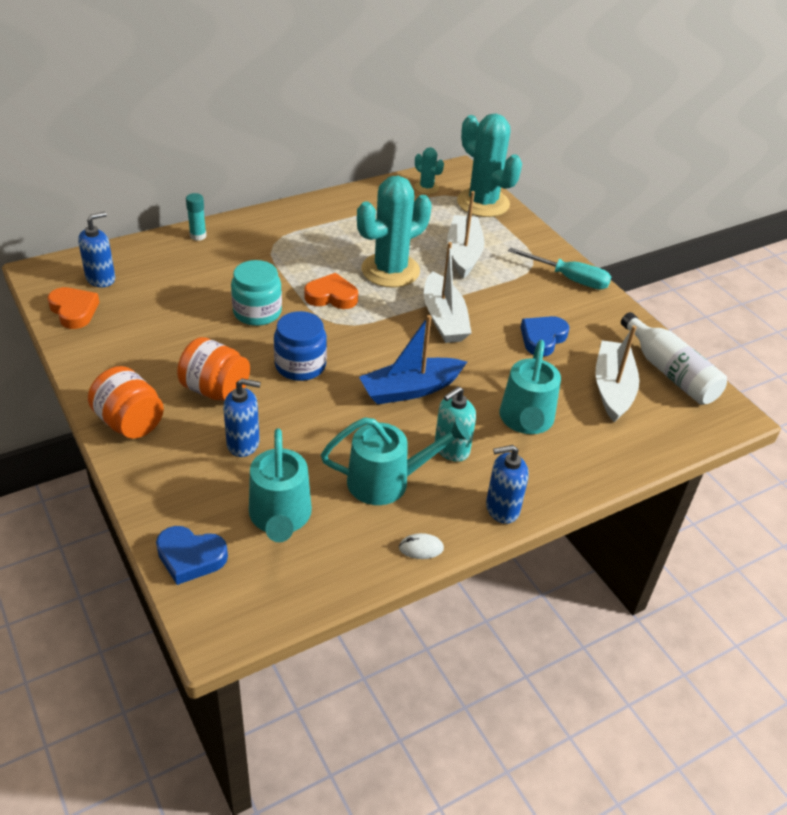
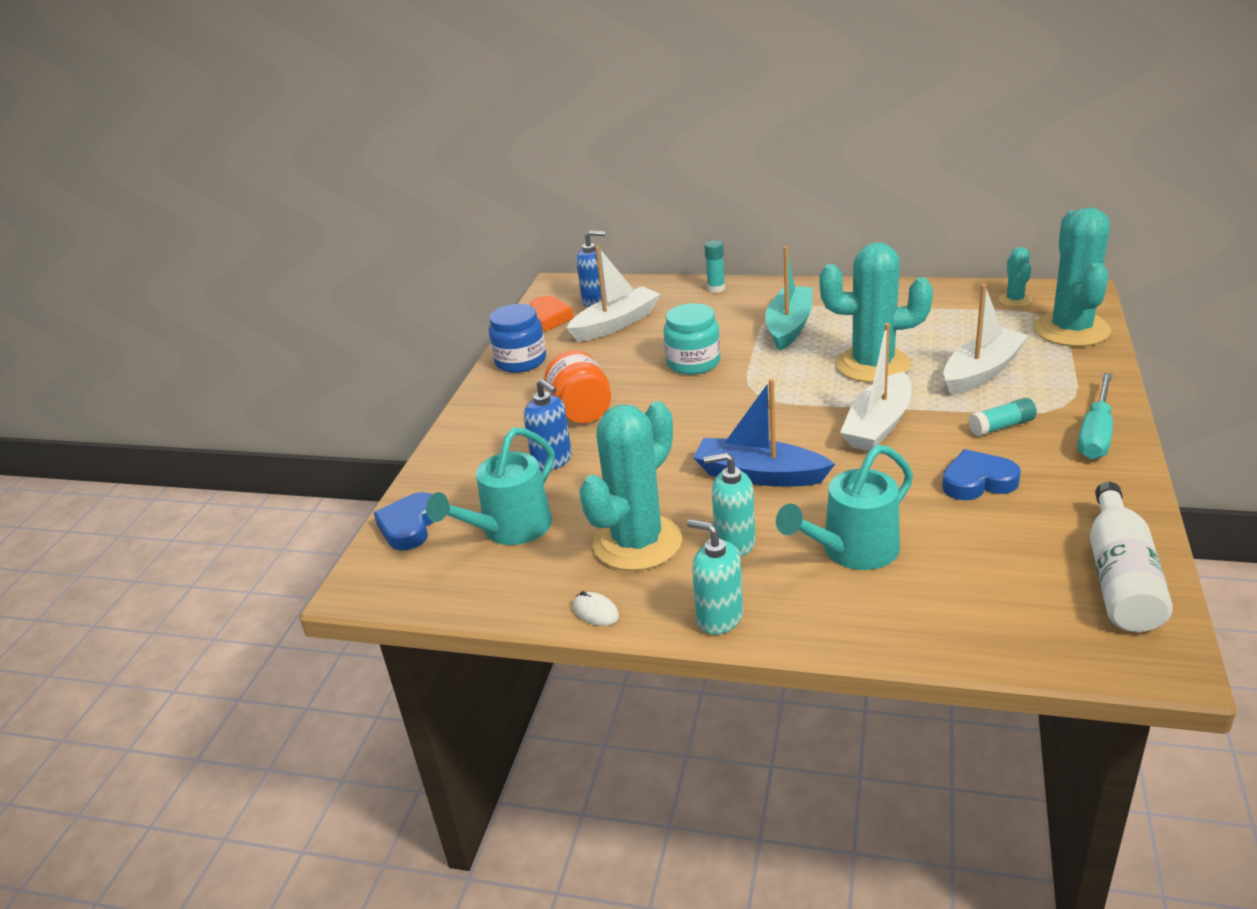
camera: 50 degrees right, 10 degrees down
(130, 422) = (488, 412): orange jar -> none
(190, 557) = (409, 526): blue heart -> blue heart turned 45 degrees clockwise
(296, 255) = (789, 326): none -> turquoise boat
(300, 365) = (678, 417): blue jar -> blue jar (520, 361)
(331, 296) = (781, 370): orange heart -> none
(388, 481) = (637, 543): turquoise watering can -> turquoise cactus
(502, 508) = (719, 618): blue soap dispenser -> turquoise soap dispenser
(515, 292) = (1001, 426): none -> turquoise glue stick
(569, 279) = (1096, 434): turquoise screwdriver -> turquoise screwdriver turned 45 degrees clockwise
(612, 388) = (1009, 563): white boat -> white boat (616, 324)

